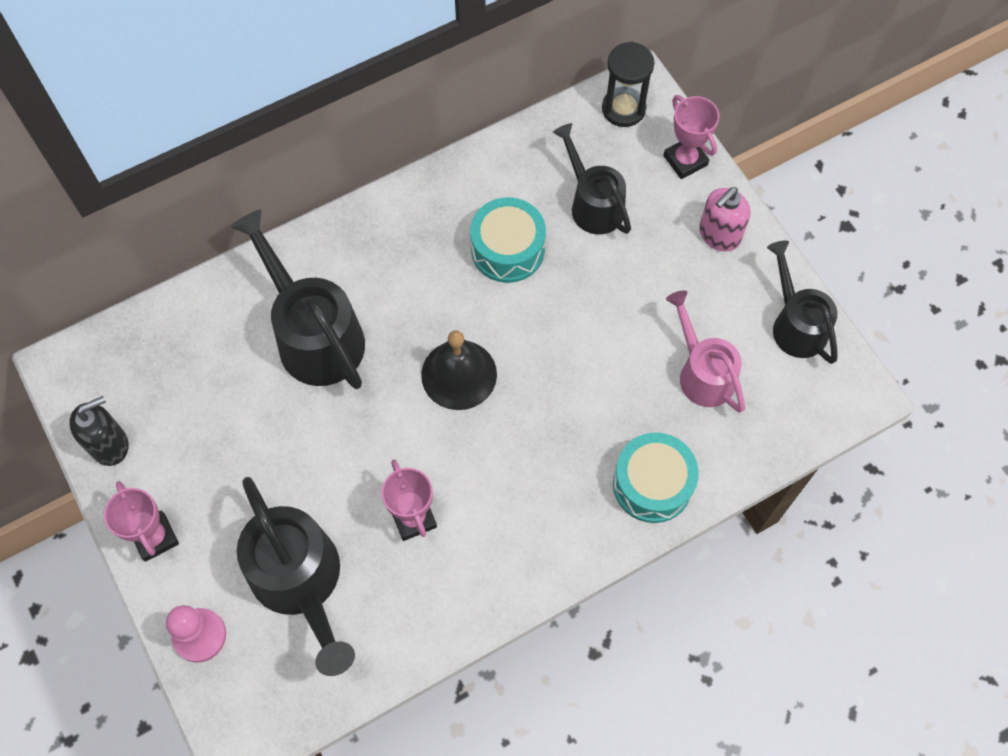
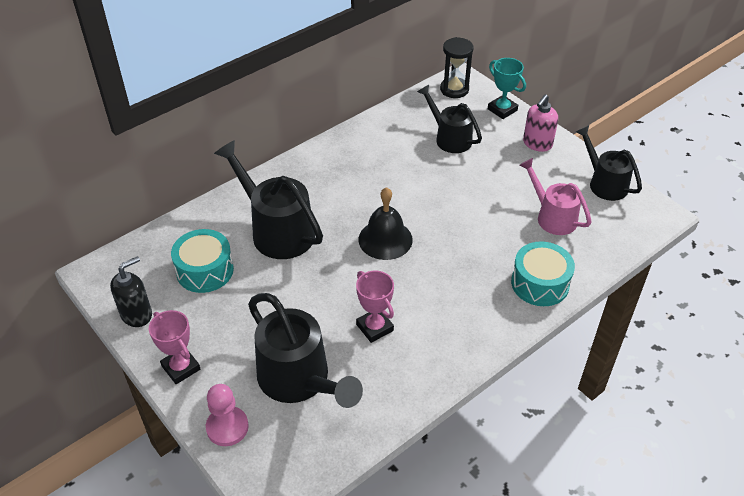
camera: 10 degrees left, 20 degrees down
(507, 249) = (400, 168): turquoise drum -> turquoise drum (205, 270)
(685, 160) = (502, 110): pink trophy -> turquoise trophy

